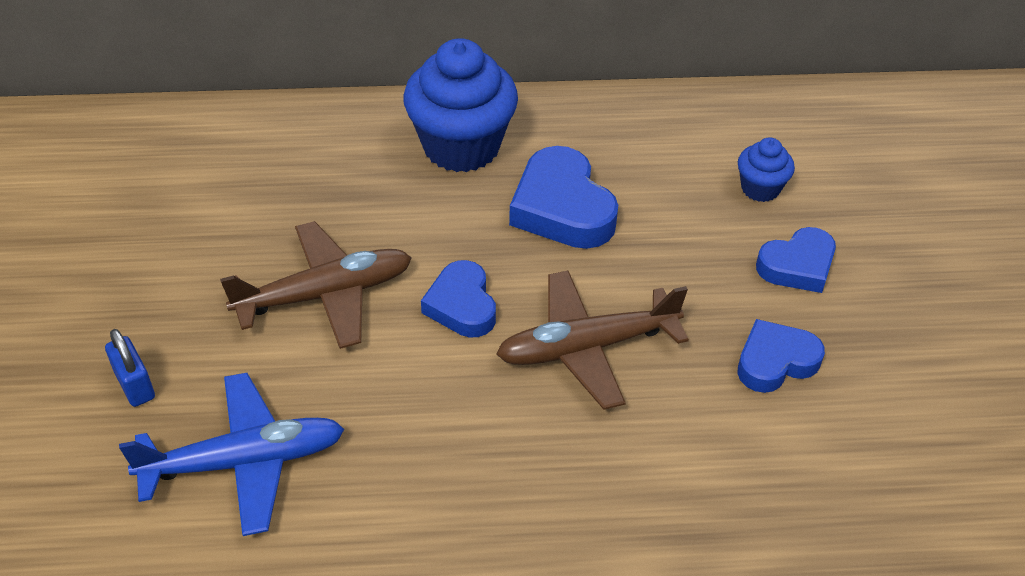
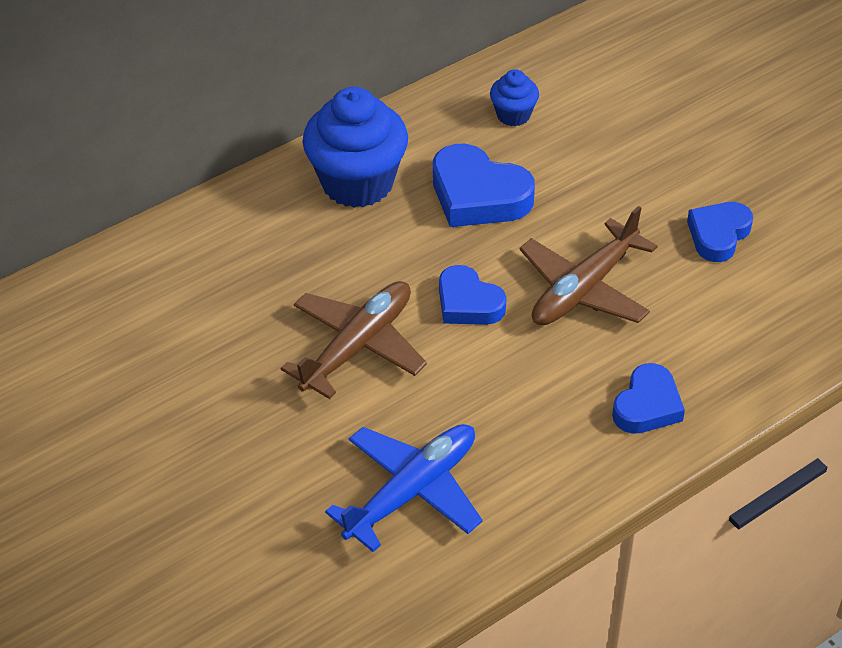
camera: 30 degrees left, 0 degrees up
(135, 385) = (274, 483): blue padlock -> none
(760, 188) = (609, 113): blue cupcake -> blue cupcake (513, 115)
(797, 266) = (680, 160): blue heart -> blue heart (647, 406)

